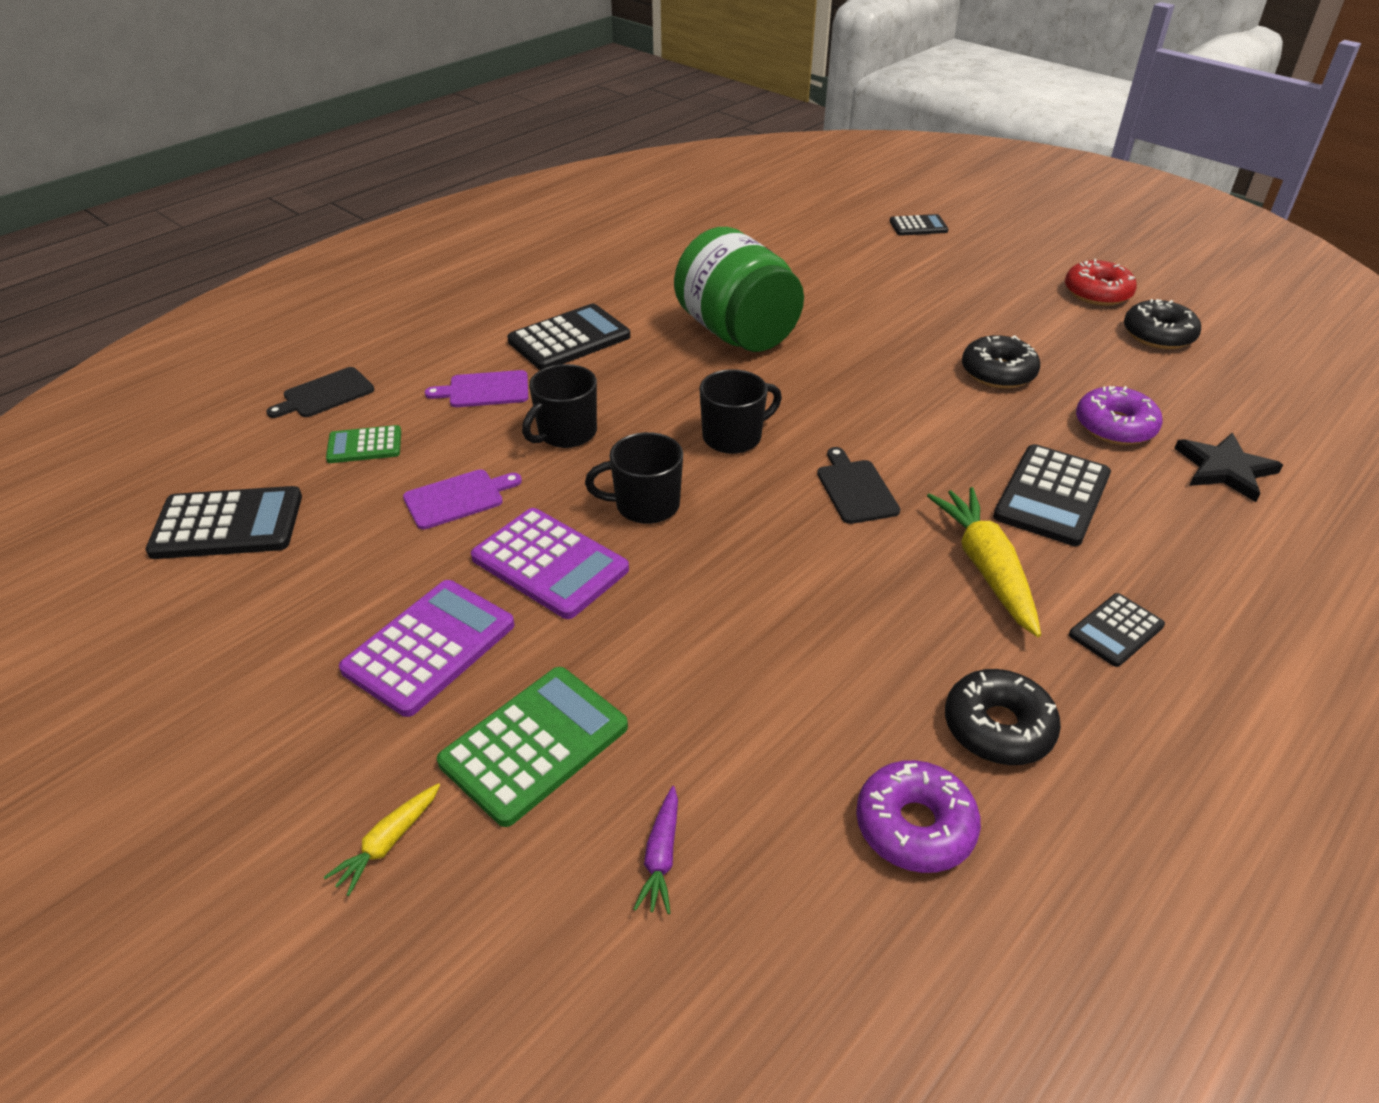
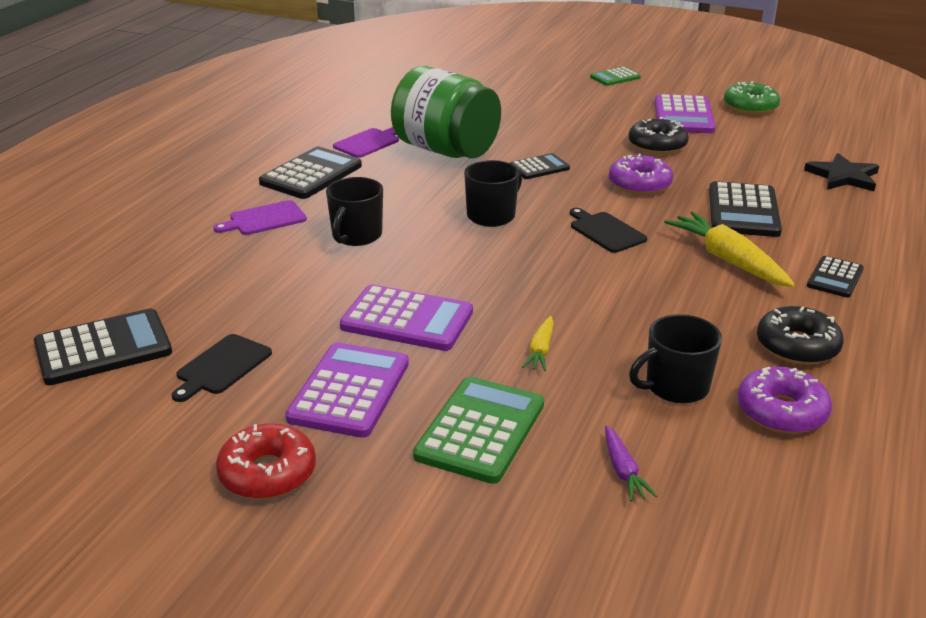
camera: 20 degrees left, 10 degrees down
(325, 394) = (121, 245): black cutting board -> black cutting board (221, 366)
(364, 445) = (187, 273): green calculator -> green calculator (615, 77)
(388, 843) = (411, 515): yellow carrot -> yellow carrot (540, 350)
(458, 498) = (297, 293): purple cutting board -> purple cutting board (368, 142)
(645, 505) = (455, 269): black mug -> black mug (675, 387)
(918, 226) = (536, 64): black calculator -> black calculator (539, 167)
(1059, 333) = (683, 116): none -> purple calculator
(1097, 293) = (693, 88): red donut -> red donut (267, 473)
(1115, 426) = (757, 164): purple donut -> purple donut (639, 184)
(1158, 335) = (750, 107): black donut -> green donut

